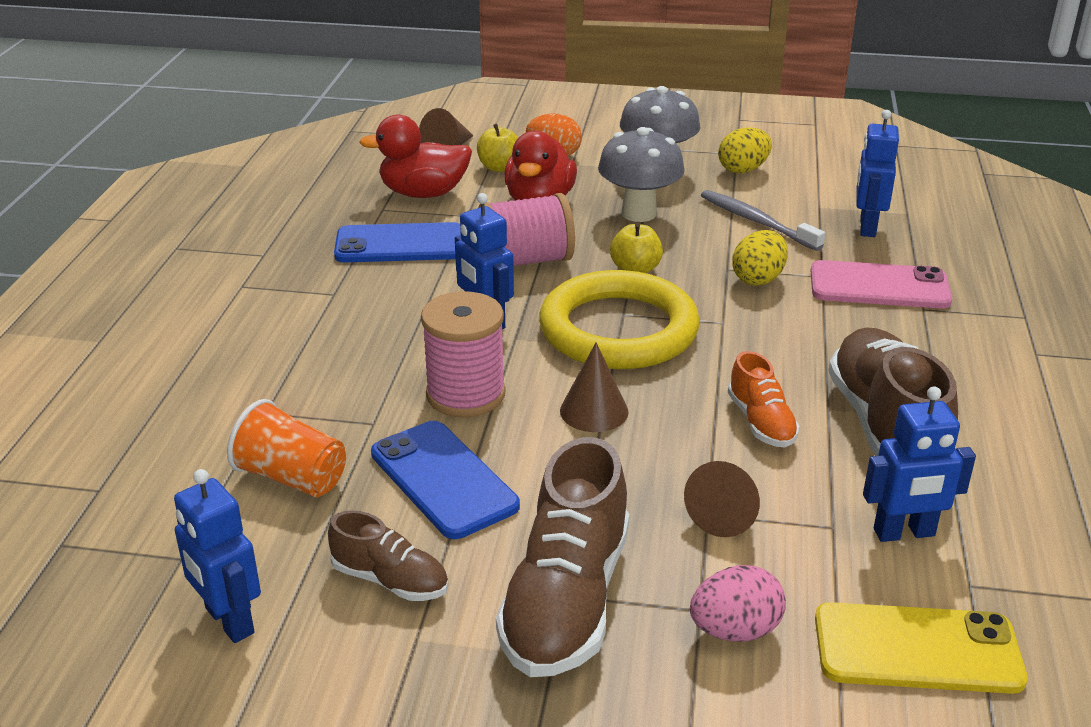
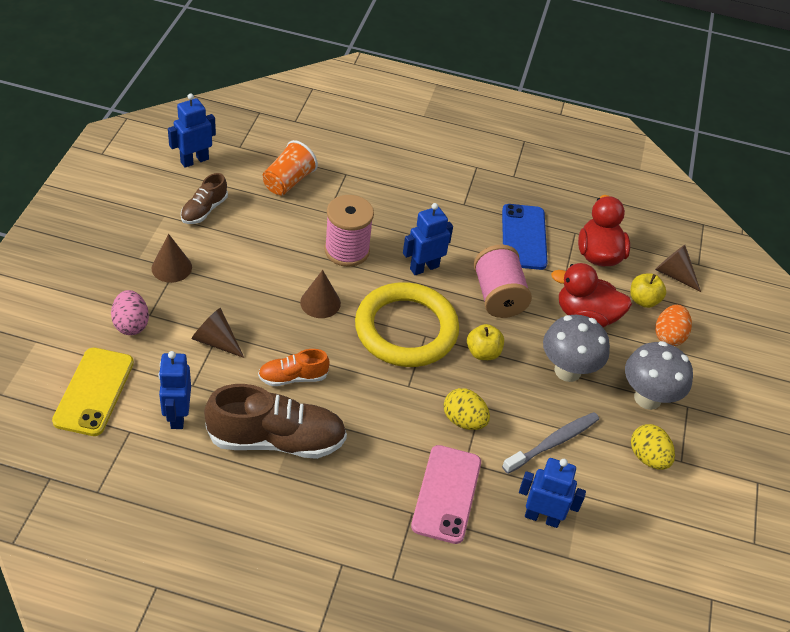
camera: 90 degrees right, 15 degrees up
(443, 479) = (273, 234): blue phone -> none
(566, 600) = (171, 267): brown shoe -> brown cone

